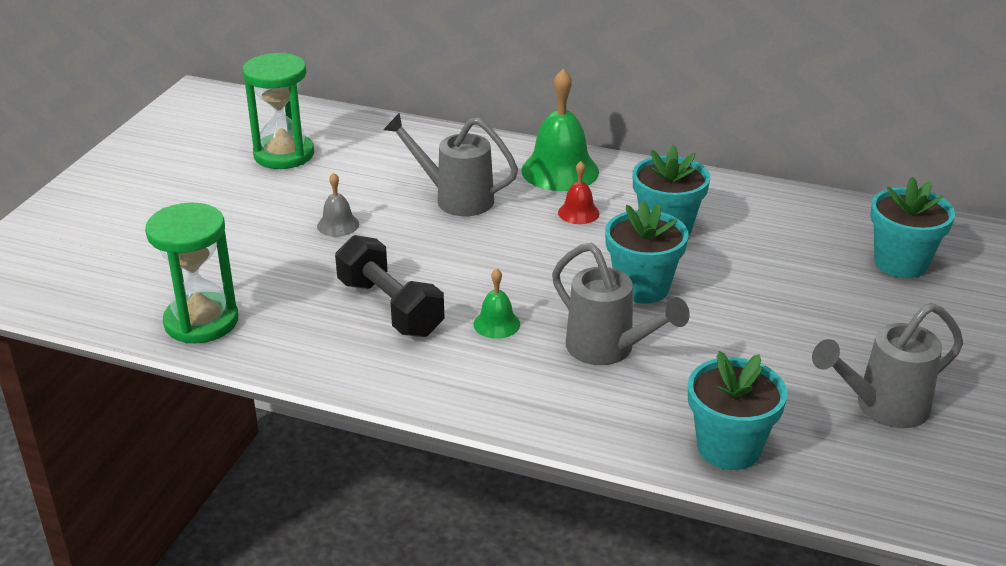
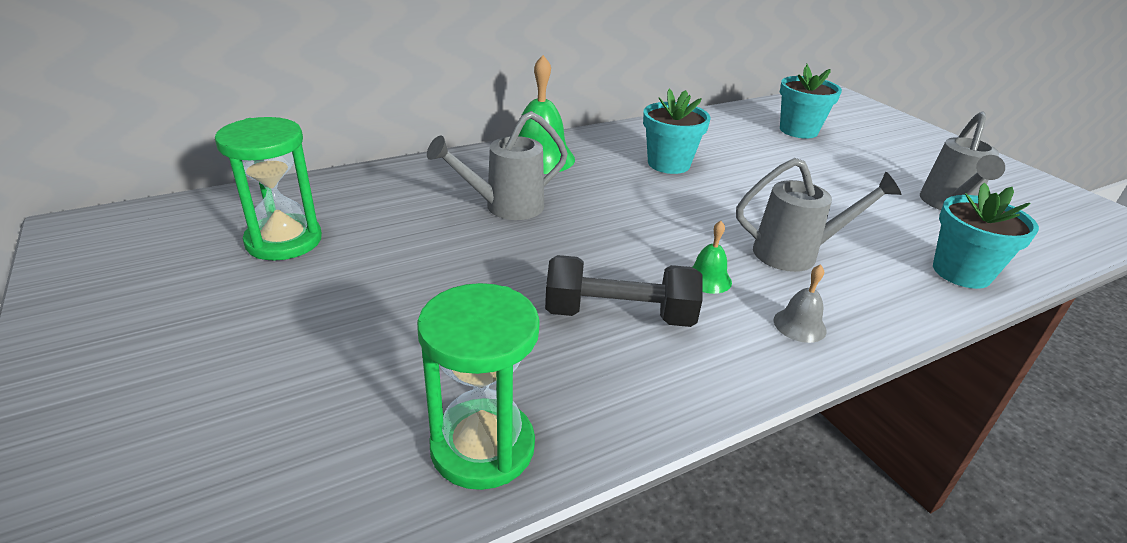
camera: 50 degrees left, 0 degrees up
(338, 225) = (448, 273): grey bell -> grey bell (799, 325)
(578, 213) = (603, 178): red bell -> none
(642, 287) = (730, 205): turquoise flower pot -> none

